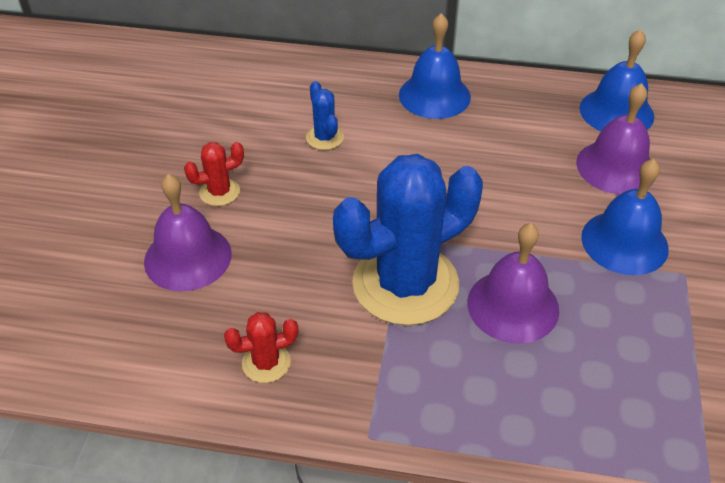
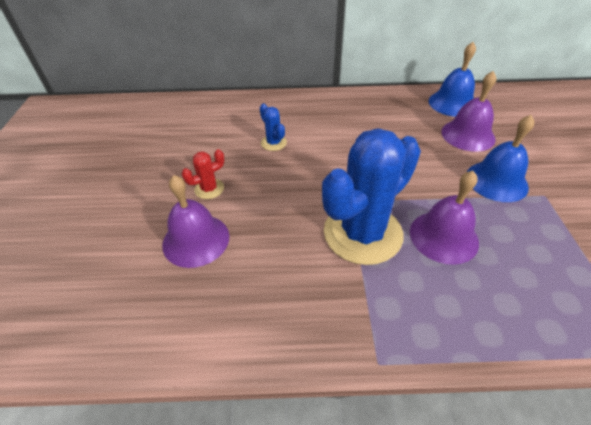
camera: 10 degrees left, 0 degrees up
(266, 363) = (278, 314): red cactus -> none
(434, 95) = (337, 108): blue bell -> none

